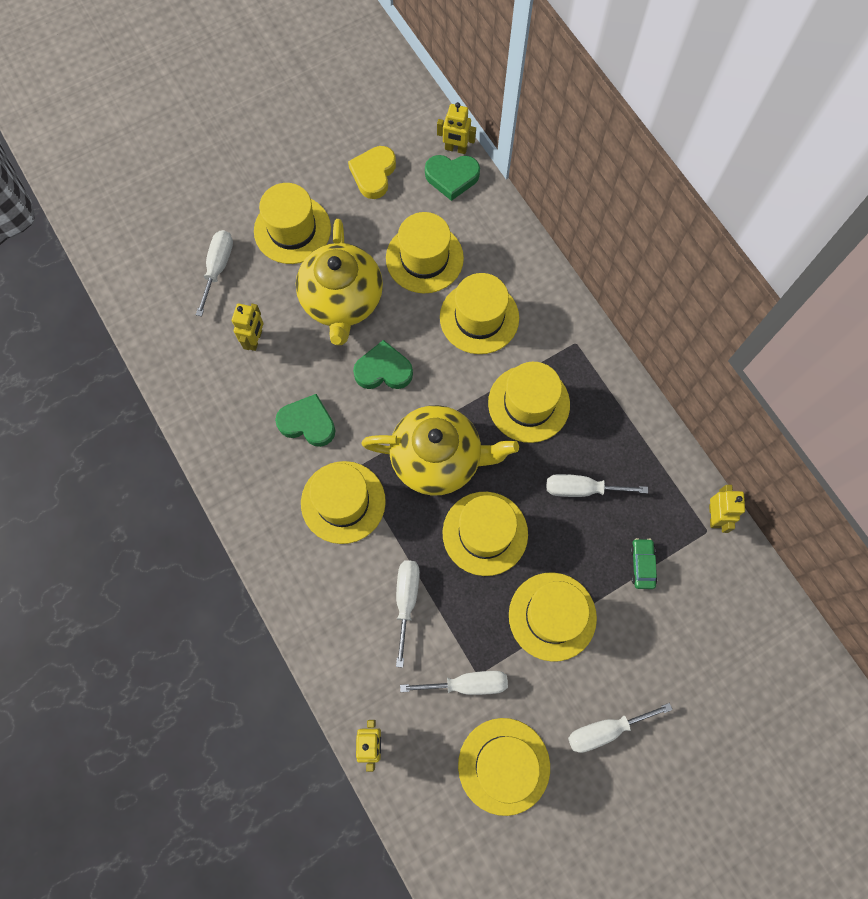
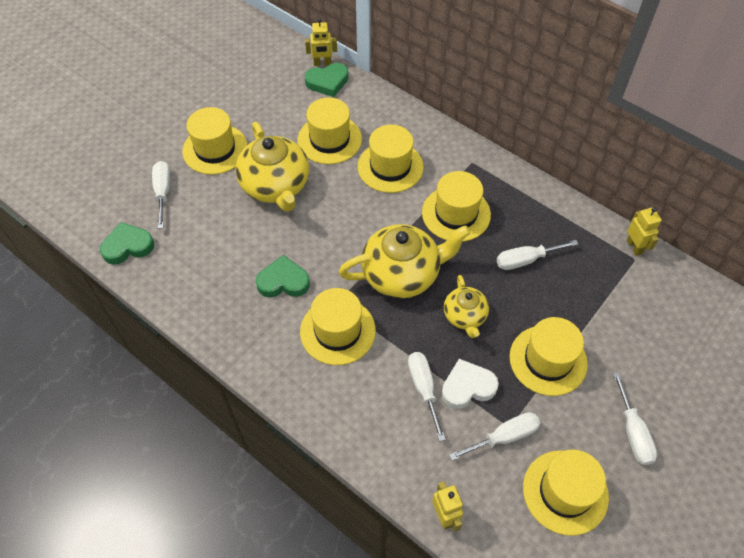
camera: 20 degrees left, 15 degrees down
(255, 340) = (214, 234): yellow robot -> none
(373, 174) = (265, 96): yellow heart -> none
(383, 370) = (330, 225): green heart -> green heart (128, 246)
(453, 615) = (467, 387): none -> white heart
(485, 533) = (465, 316): yellow hat -> yellow teapot
(605, 730) = (633, 432): white screwdriver -> white screwdriver turned 60 degrees counterclockwise
(642, 565) = (598, 299): green car -> none

